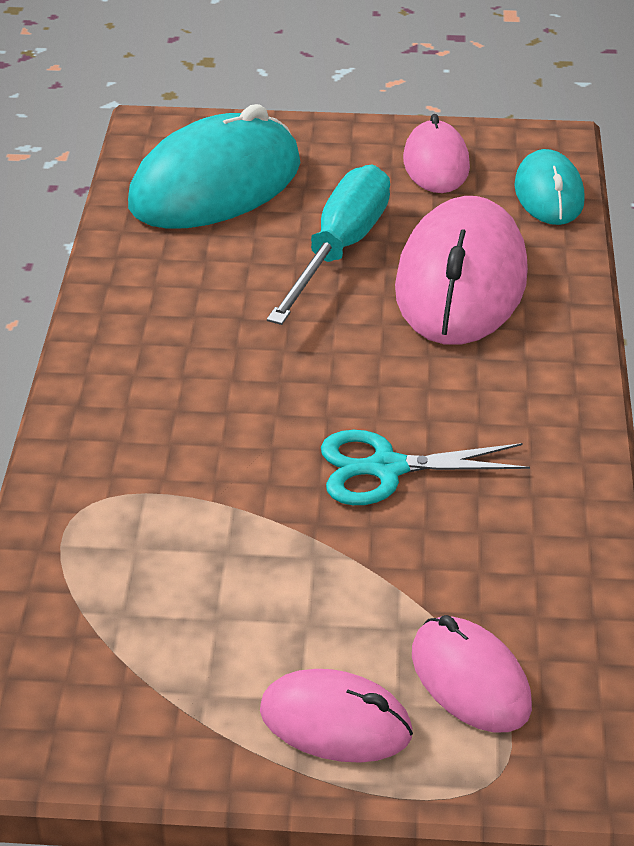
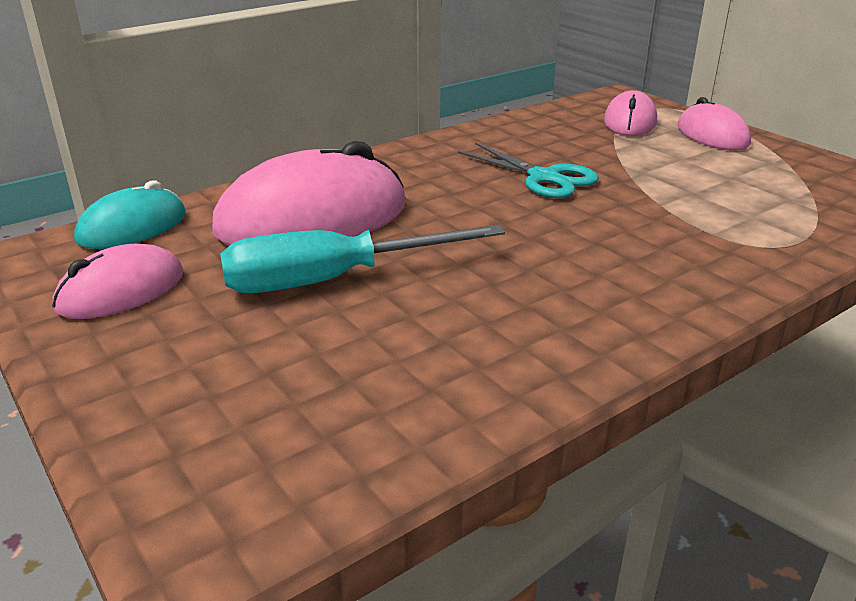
camera: 130 degrees left, 10 degrees down
(215, 185) = (303, 402): turquoise mouse -> none

